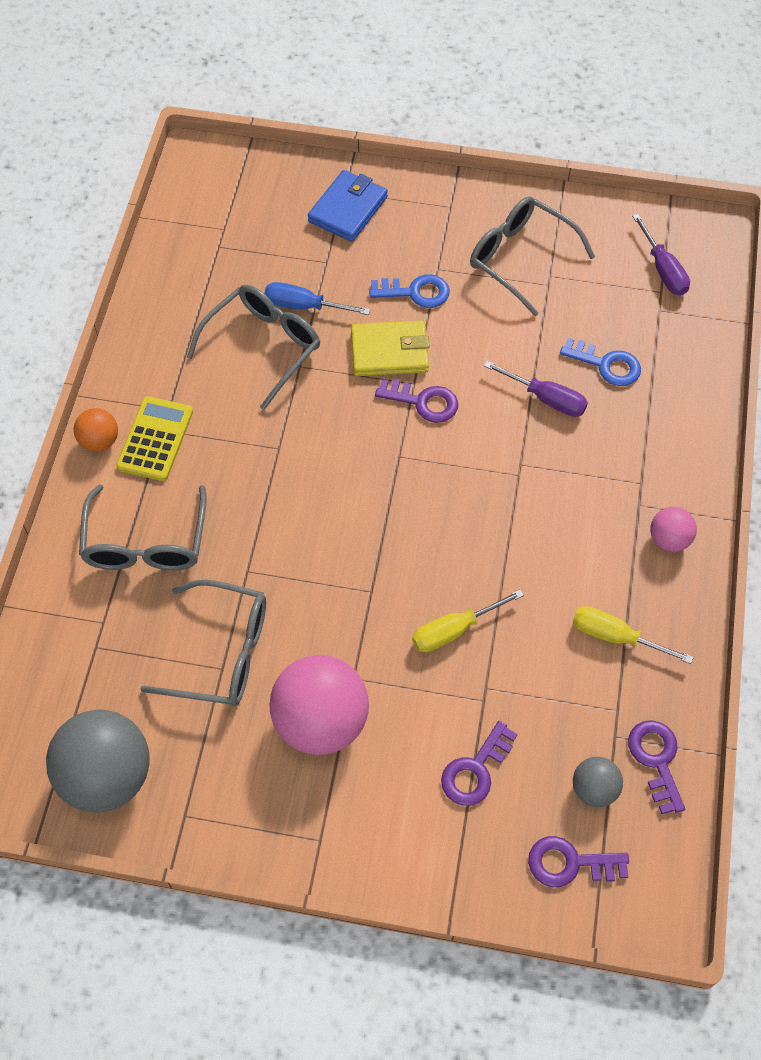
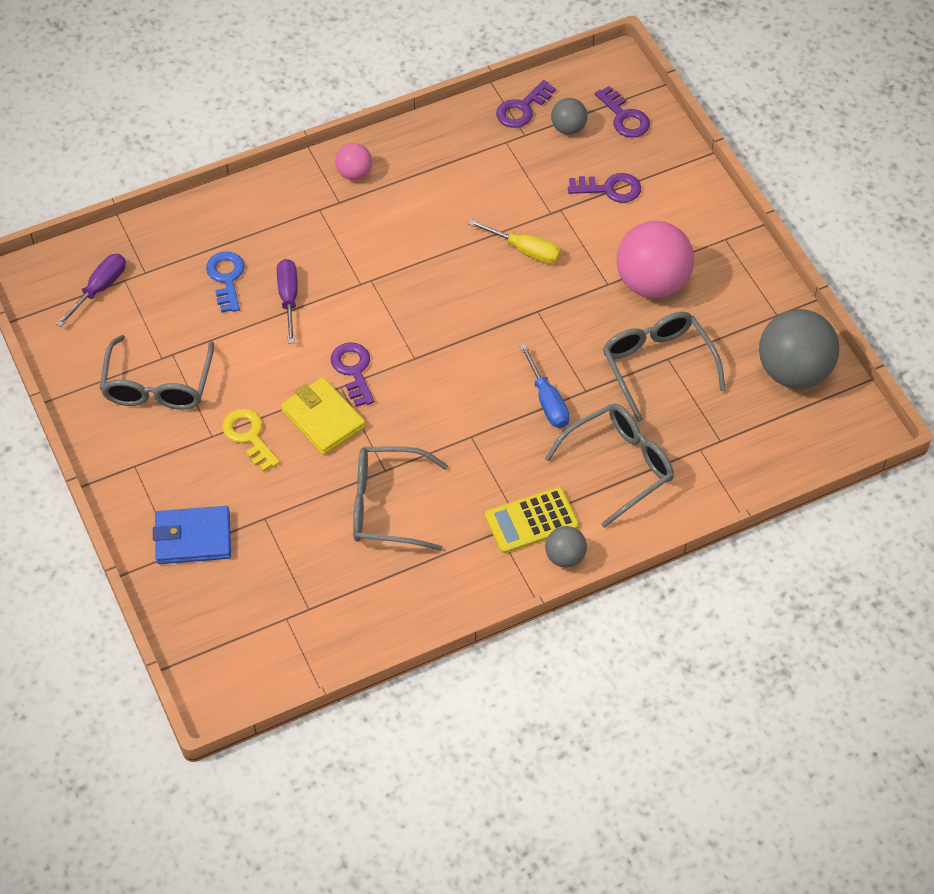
camera: 125 degrees left, 5 degrees down
(100, 441) = (565, 557): orange ball -> grey ball
(304, 306) = (323, 504): blue screwdriver -> blue screwdriver (547, 400)
(416, 292) = (249, 436): blue key -> yellow key
(616, 637) = (454, 166): yellow screwdriver -> none

